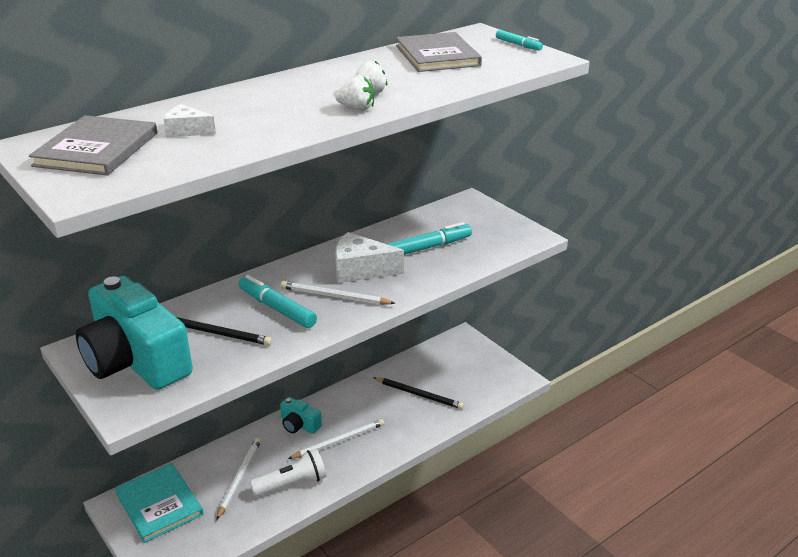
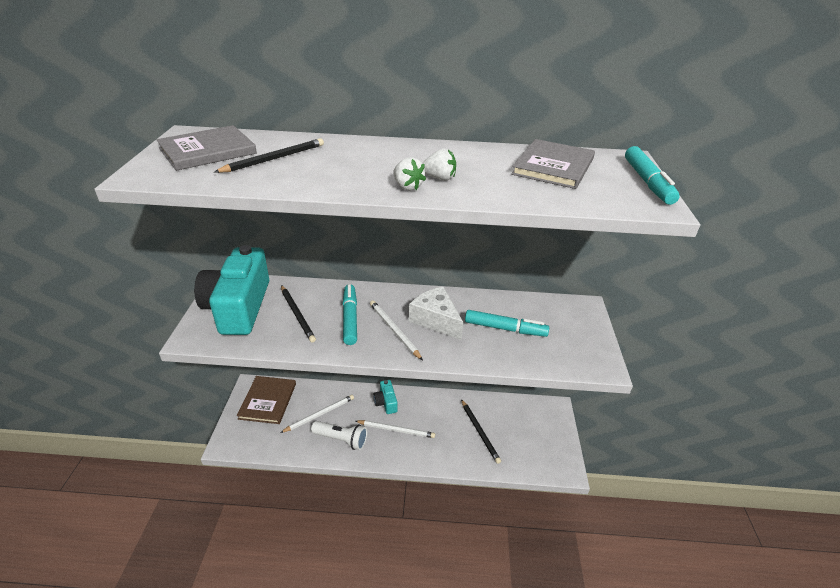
camera: 40 degrees right, 5 degrees up
(159, 504) = (268, 401): turquoise book -> brown book
(187, 131) = (274, 158): white cheese -> black pencil
(518, 45) = (647, 182): turquoise marker -> turquoise marker, size x1.76

